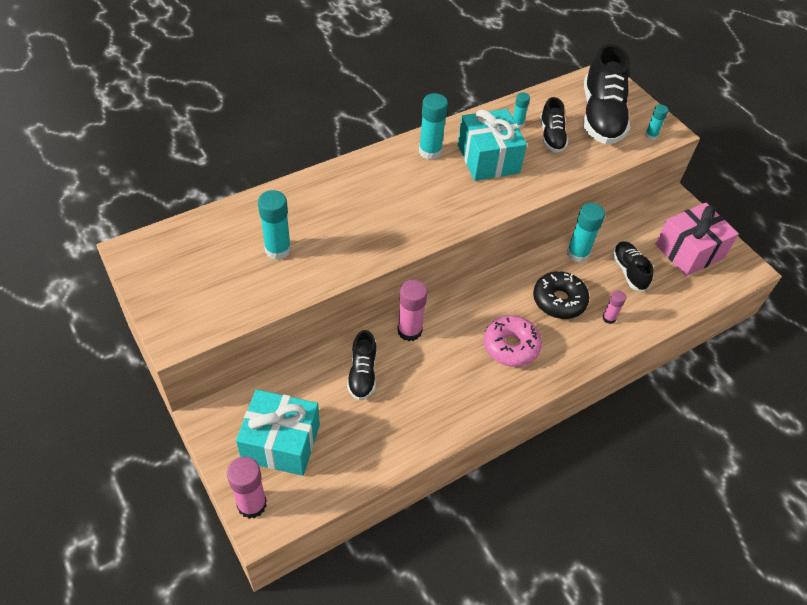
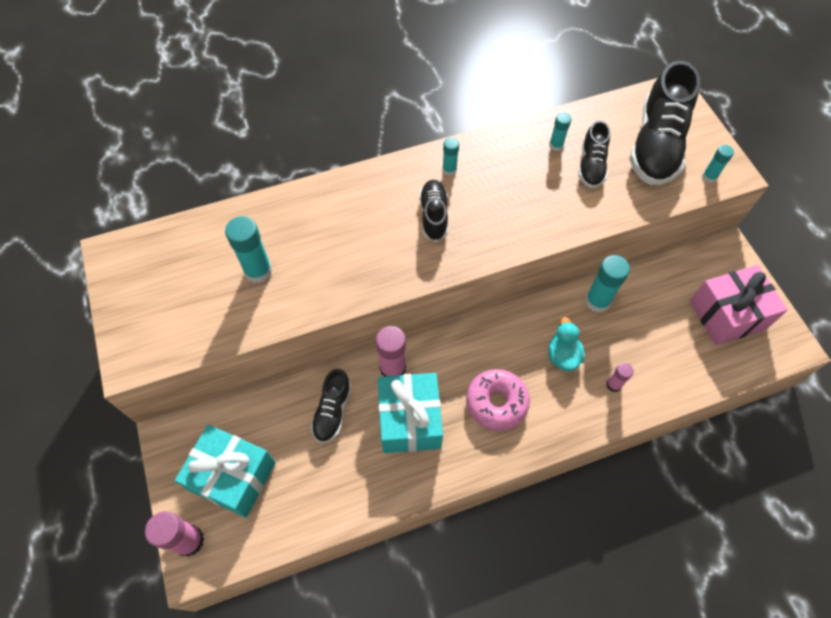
camera: 15 degrees right, 10 degrees up
(430, 151) = (449, 170): turquoise glue stick -> turquoise glue stick, size x0.57
(488, 159) = (512, 186): turquoise gift -> turquoise gift (410, 420)
(559, 300) = (562, 355): black donut -> turquoise duck
(629, 271) = (650, 330): black shoe -> black shoe (434, 216)

